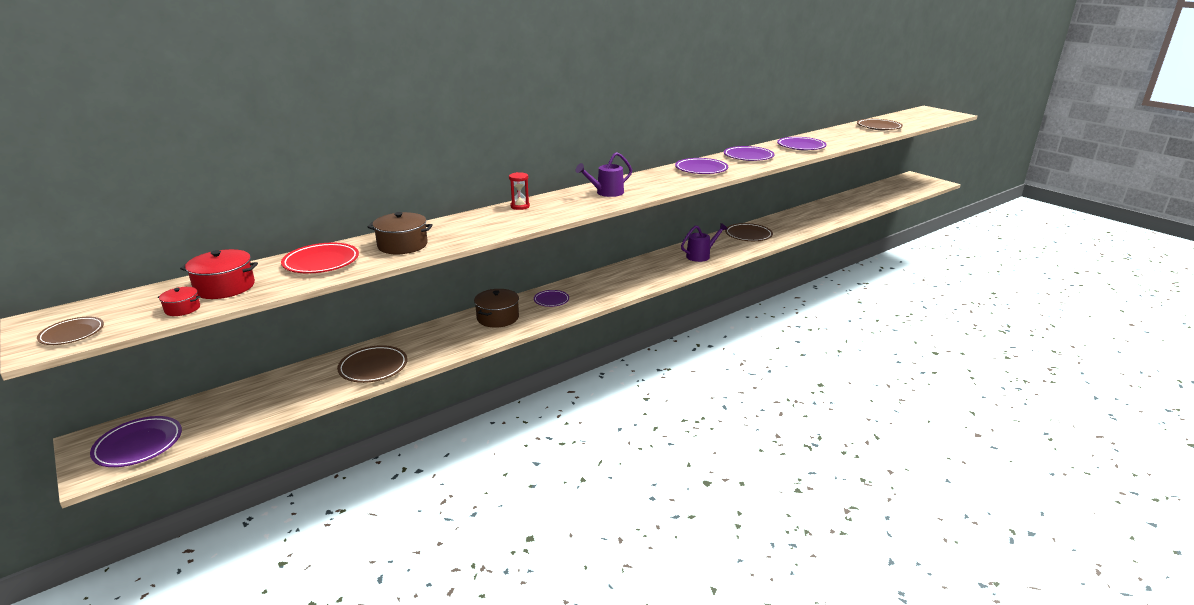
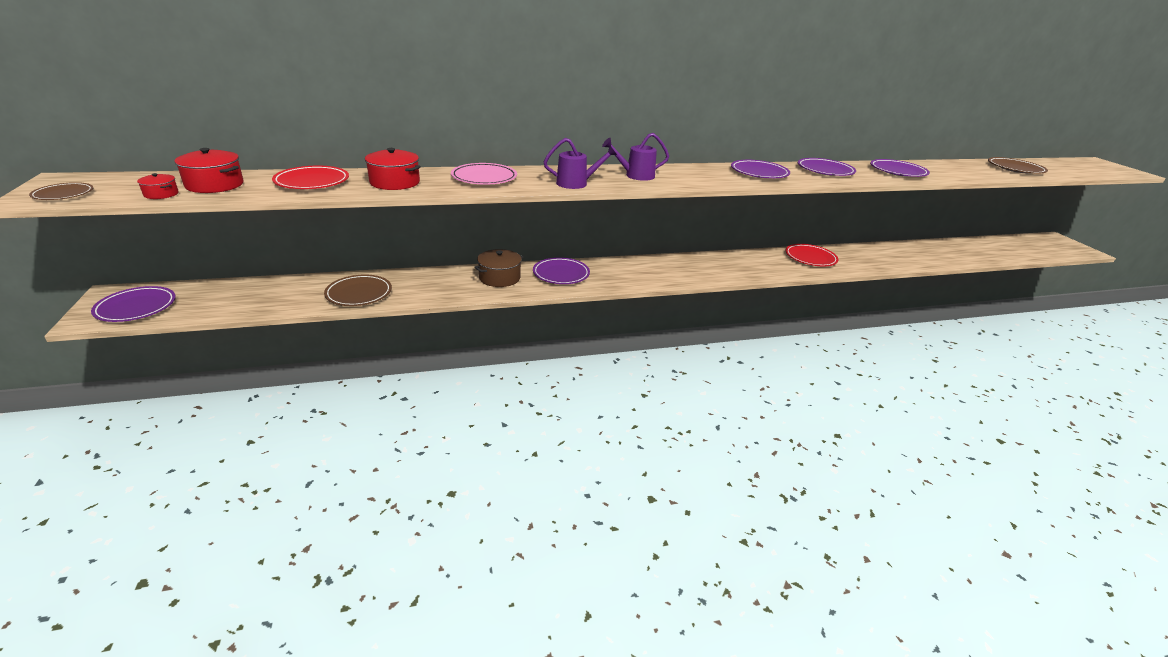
camera: 20 degrees right, 5 degrees up
(402, 245) = (395, 182): brown pot -> red pot
(479, 223) = (484, 178): none -> pink plate
(520, 206) = (538, 171): red hourglass -> none
(551, 300) = (561, 274): purple plate -> purple plate, size x1.60
(701, 255) = (743, 267): purple watering can -> purple watering can (577, 183)
(748, 235) = (810, 258): brown plate -> red plate

